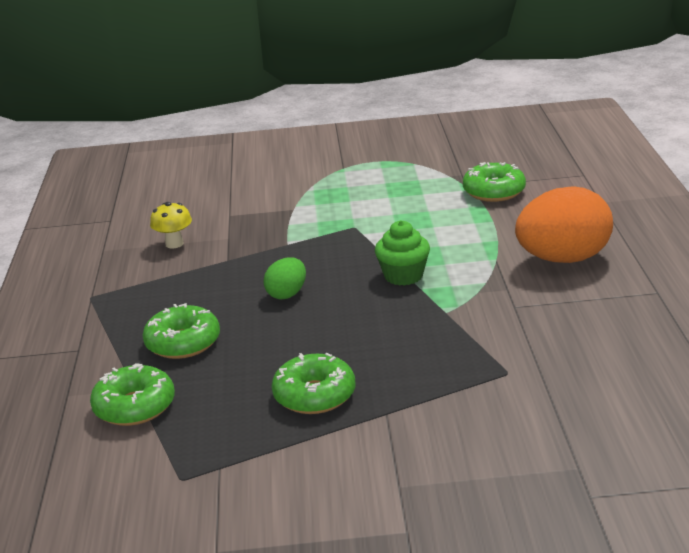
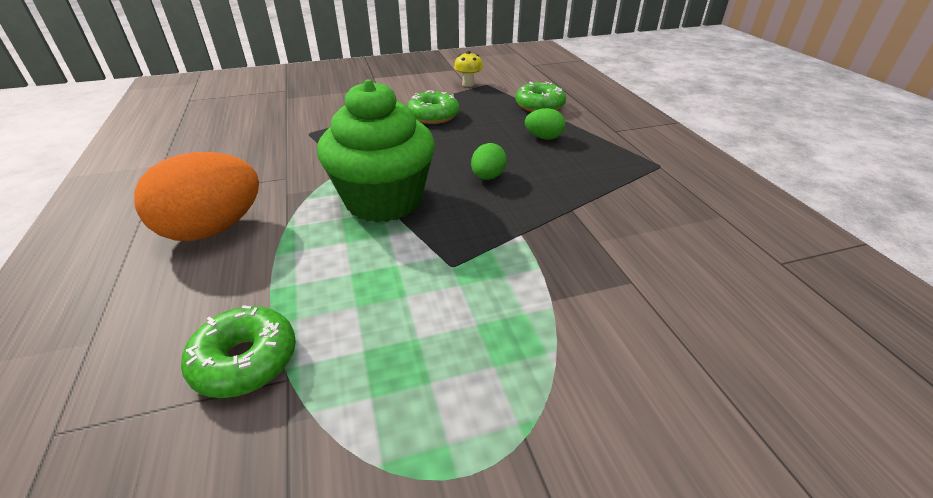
camera: 165 degrees right, 10 degrees up
(174, 244) = (651, 227): yellow mushroom -> yellow mushroom (468, 84)
(183, 343) = (543, 138): green donut -> green egg
(403, 276) = (384, 200): green cupcake -> green cupcake, size x2.00

